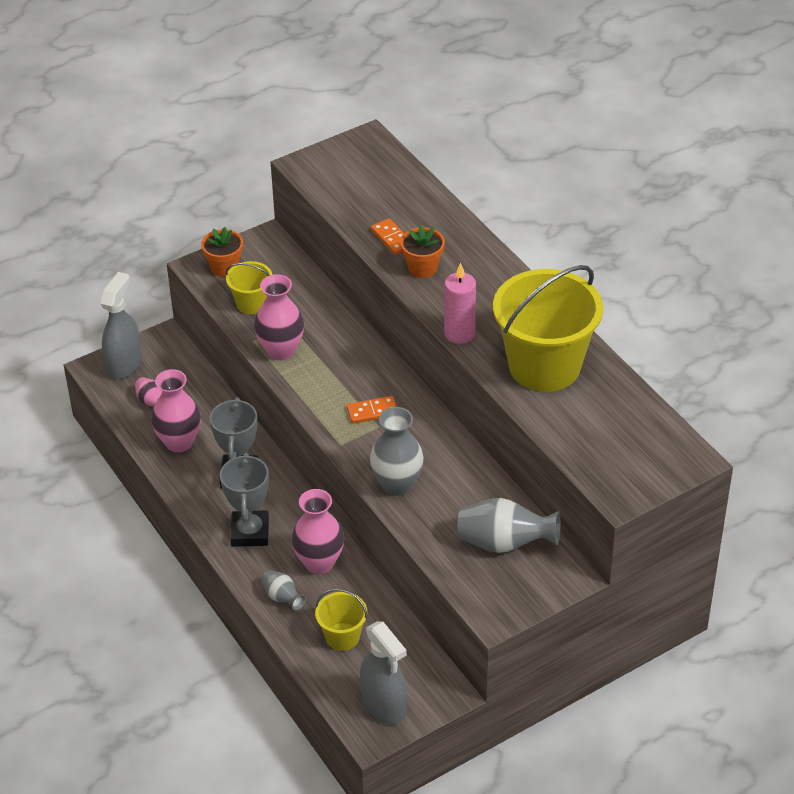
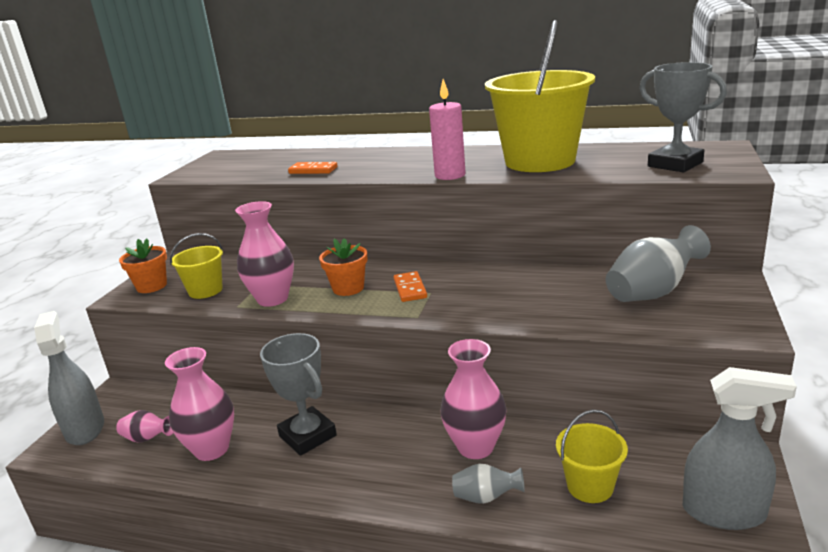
camera: 40 degrees left, 20 degrees down
(250, 532) = (377, 469): grey trophy -> grey trophy (675, 164)
(372, 412) = (410, 289): orange domino -> orange domino turned 45 degrees counterclockwise
(397, 484) = (508, 311): grey vase -> none
(422, 268) = (361, 169): orange flower pot -> orange flower pot (348, 288)

